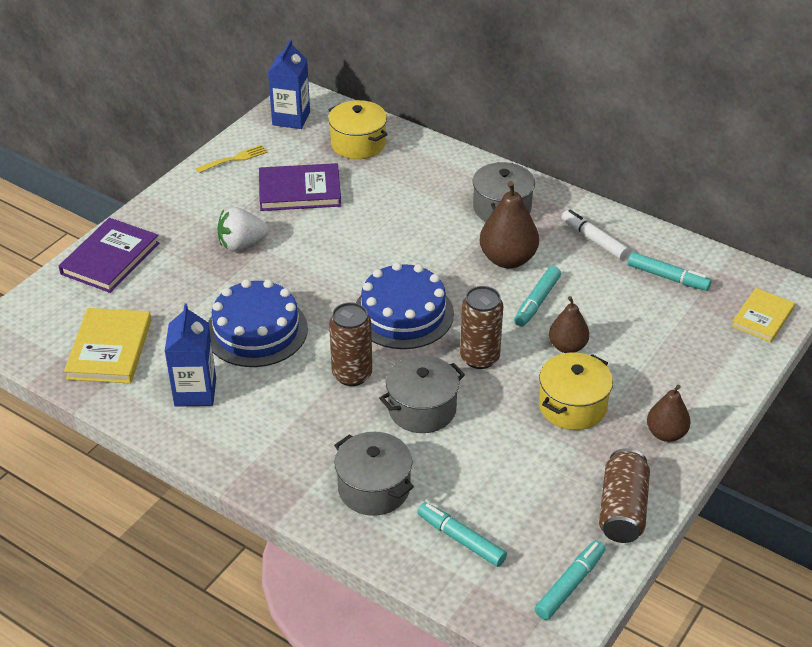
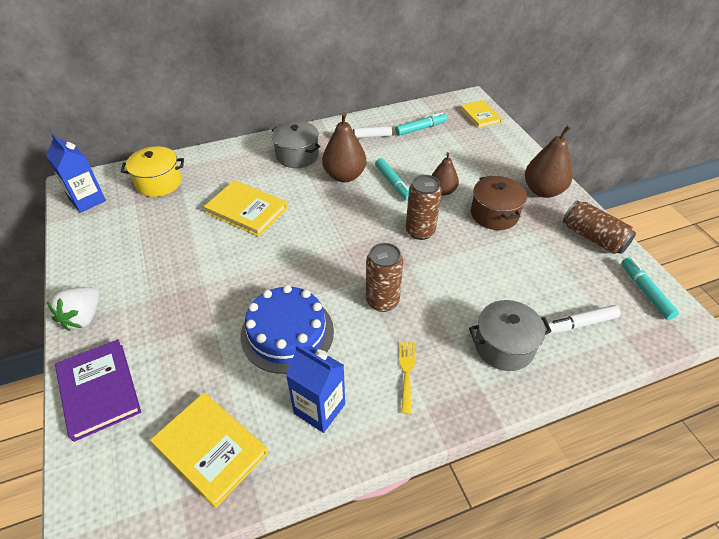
camera: 55 degrees left, 5 degrees up
(235, 159) = (87, 250): yellow fork -> yellow fork (406, 372)
(242, 244) = (185, 294): white strawberry -> white strawberry (83, 317)
(299, 191) = (168, 234): purple book -> none
(380, 221) = (246, 210): none -> yellow book
(403, 313) = (347, 245): blue cake -> none
(422, 409) = (445, 282): grey pot -> none
(461, 539) = (579, 324): turquoise marker -> white marker
(572, 406) = (494, 214): yellow pot -> brown pot
(666, 433) = (543, 191): brown pear -> brown pear, size x1.58

